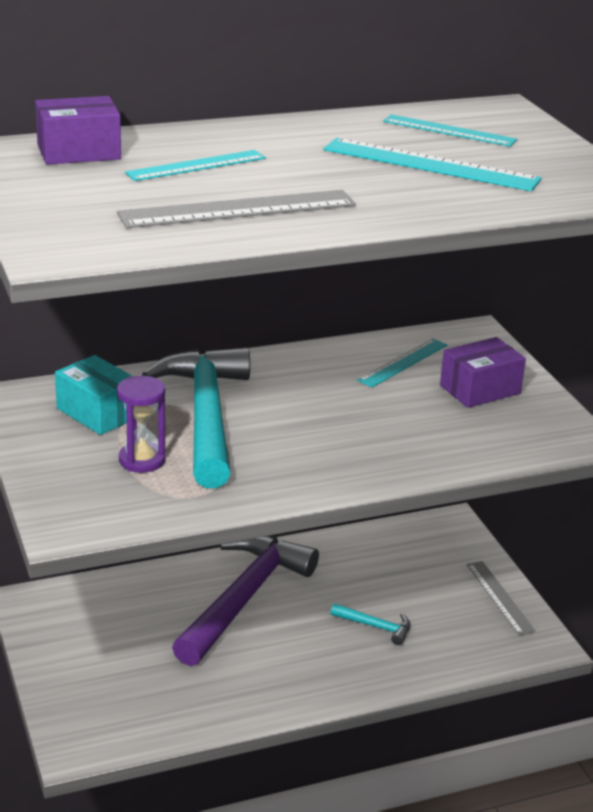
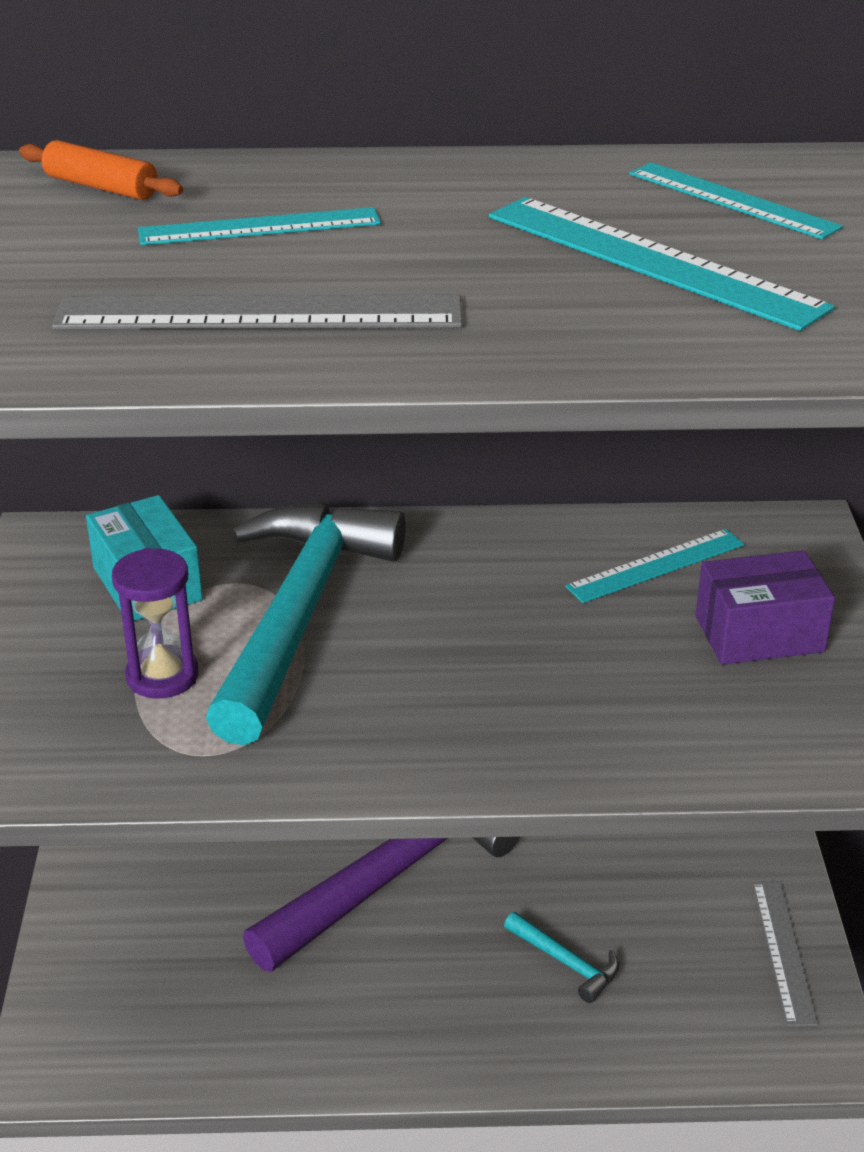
camera: 20 degrees right, 5 degrees up
(79, 152) = (101, 187): purple box -> orange rolling pin

